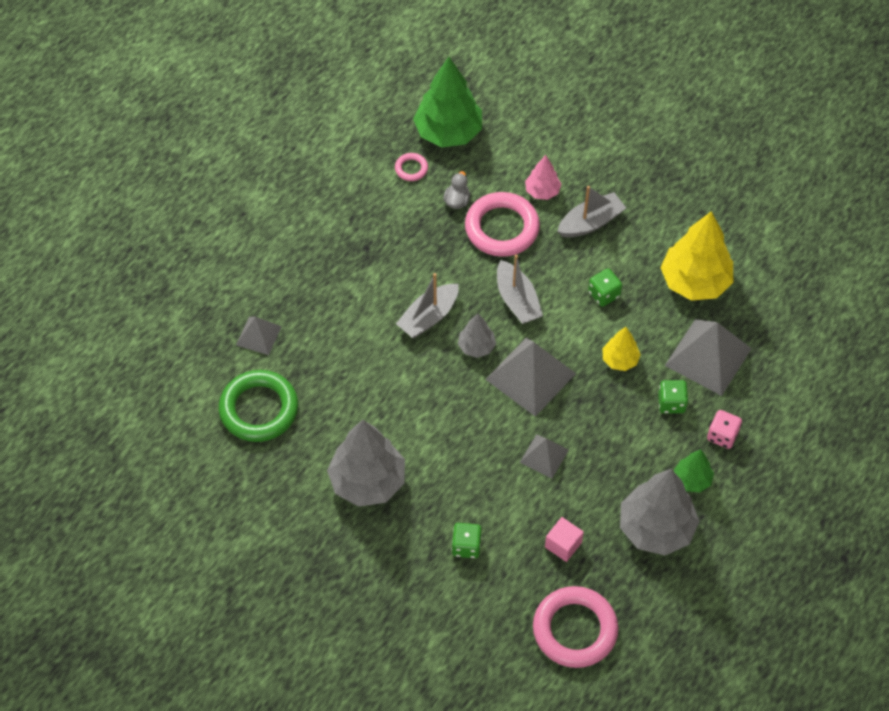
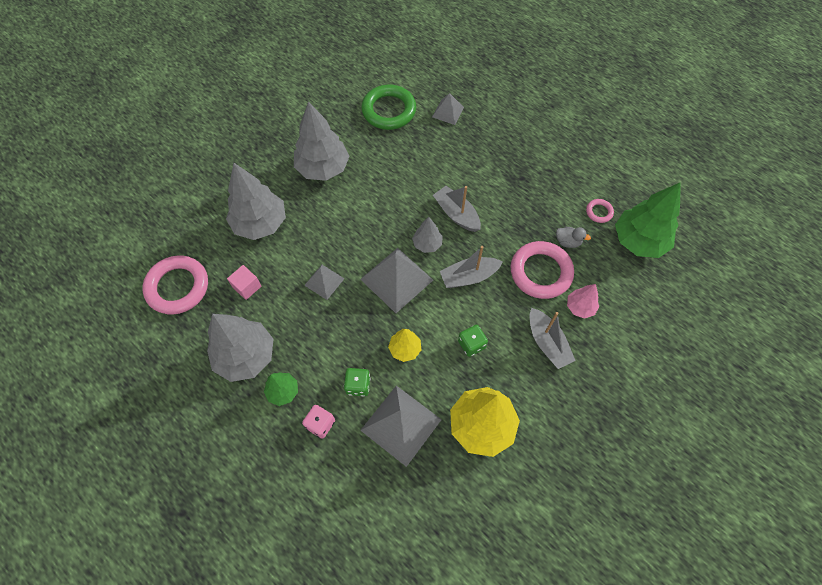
camera: 95 degrees right, 5 degrees up
(466, 546) = (260, 223): green dice -> grey tree

